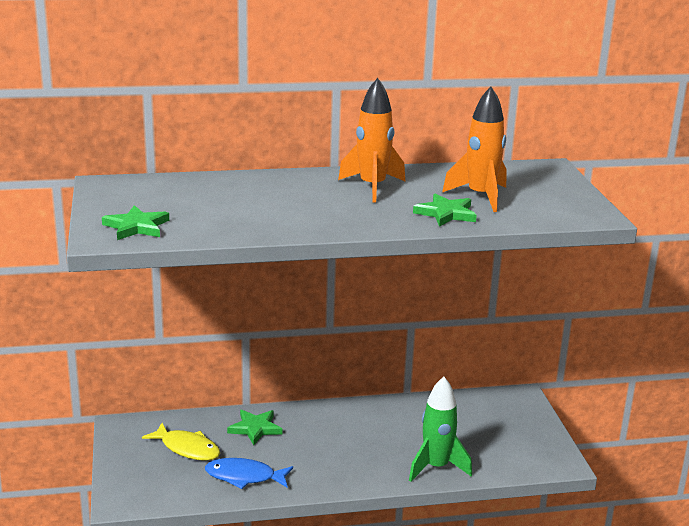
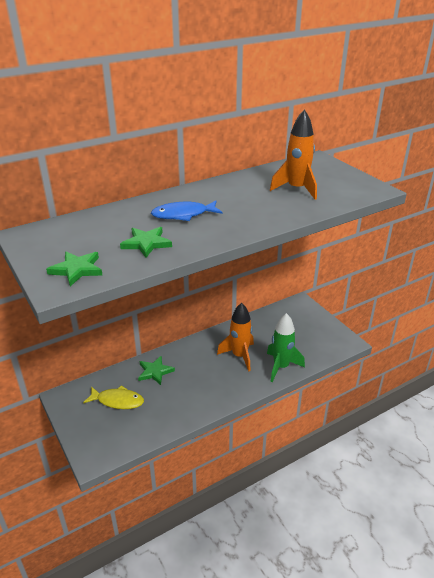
camera: 20 degrees left, 10 degrees up
(244, 477) = (167, 411): blue fish -> blue fish (183, 215)
(372, 187) = (222, 196): orange rocket -> orange rocket (239, 356)
(446, 213) = (287, 207): green star -> green star (146, 243)

